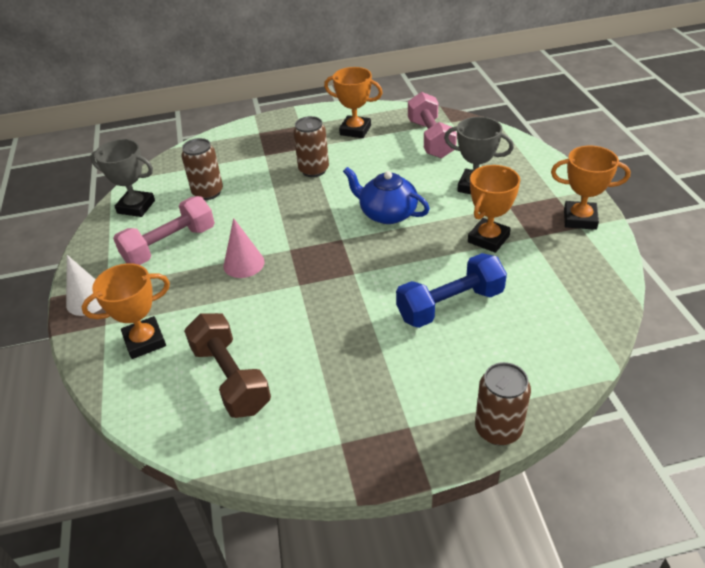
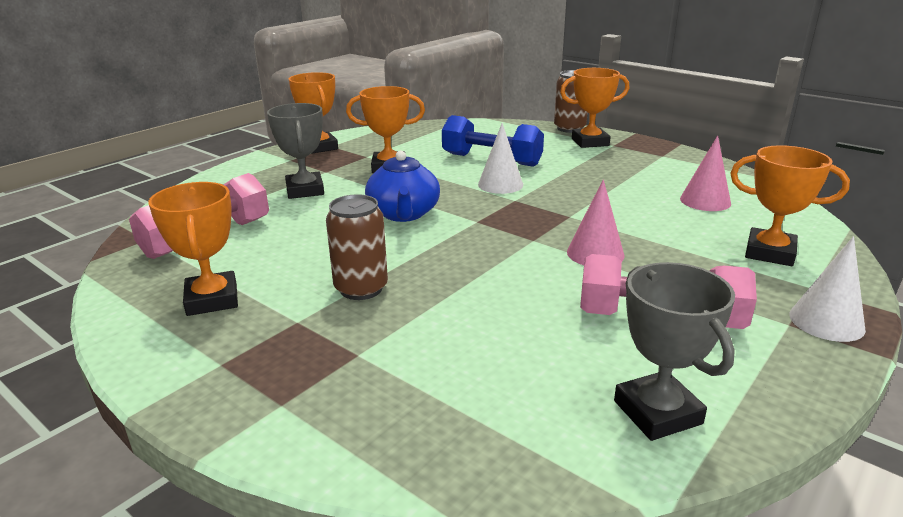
camera: 130 degrees left, 15 degrees down
(208, 192) = (521, 354): brown can -> none
(231, 378) = (705, 201): brown dumbbell -> pink cone
(389, 281) = (500, 184): none -> white cone
(434, 411) = (590, 142): none -> orange trophy

